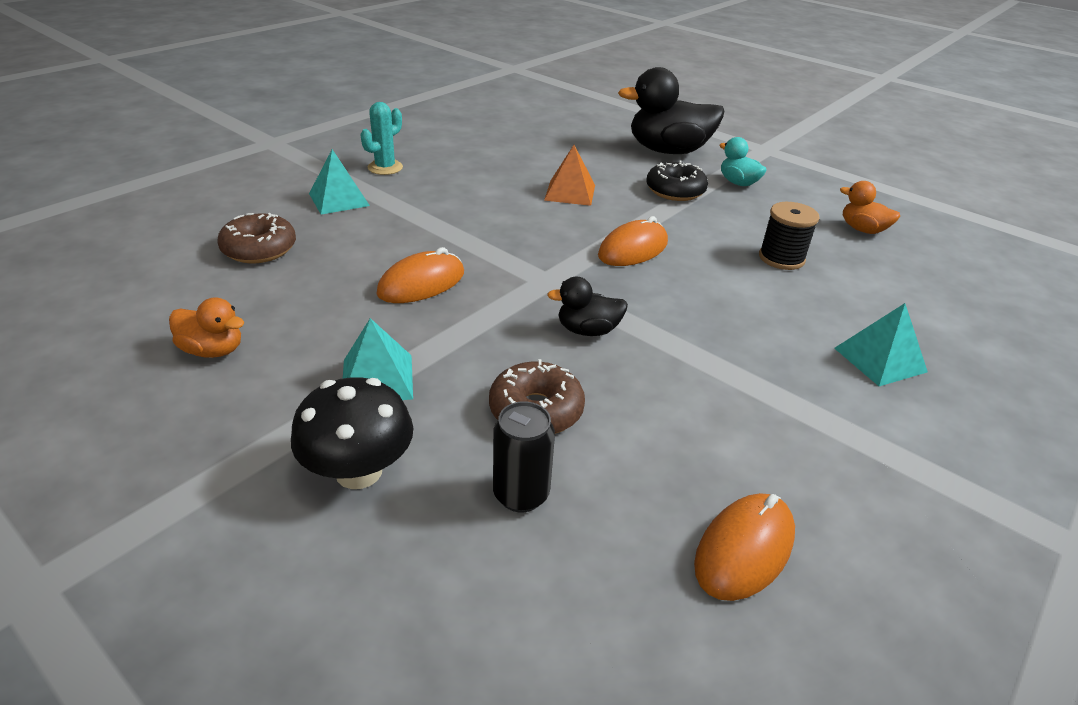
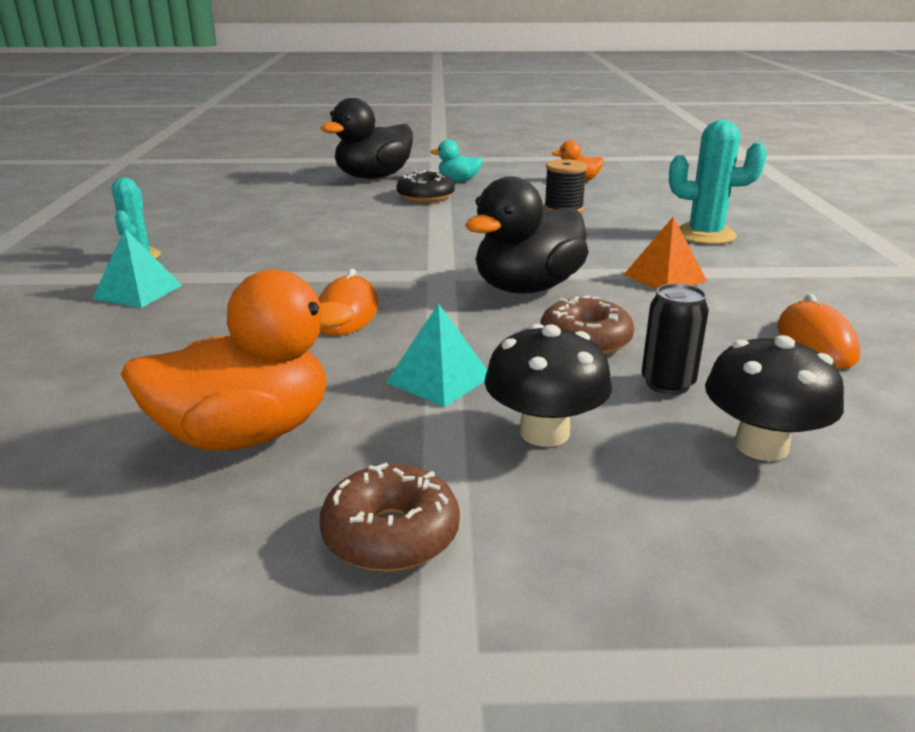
camera: 40 degrees left, 10 degrees down
(213, 350) = (245, 434): orange duck -> orange duck, size x1.99
(259, 249) = (128, 353): brown donut -> brown donut (391, 535)
(478, 606) = (761, 446): none -> black mushroom
(570, 192) = (349, 221): orange pyramid -> orange pyramid (665, 277)
(587, 330) = (527, 288): black duck -> black duck, size x1.99
(633, 249) = (464, 236): orange mouse -> none
(879, 359) = (705, 235): turquoise pyramid -> turquoise cactus

